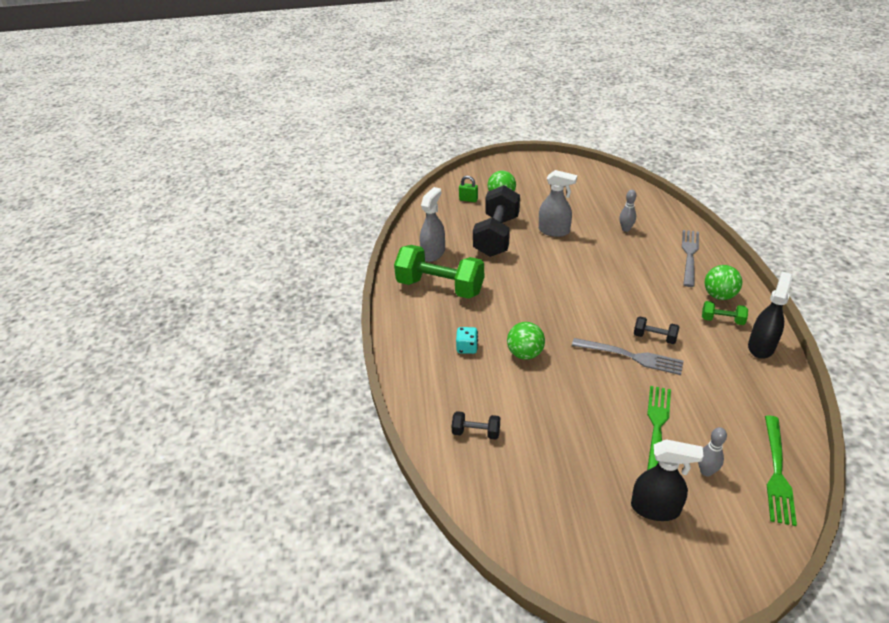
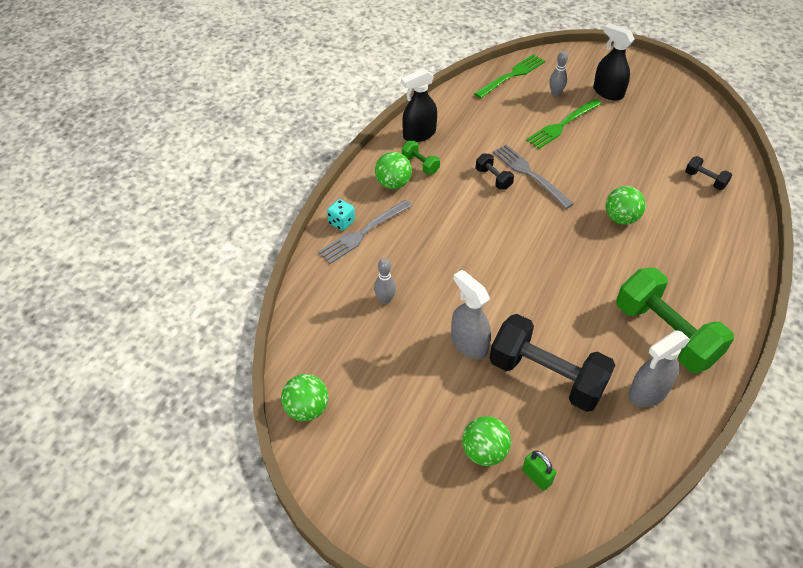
camera: 150 degrees left, 10 degrees up
(467, 348) = (673, 249): turquoise dice -> turquoise dice (341, 222)
(496, 236) = (546, 376): black dumbbell -> black dumbbell turned 75 degrees clockwise
(602, 176) = (307, 409): none -> green ball

